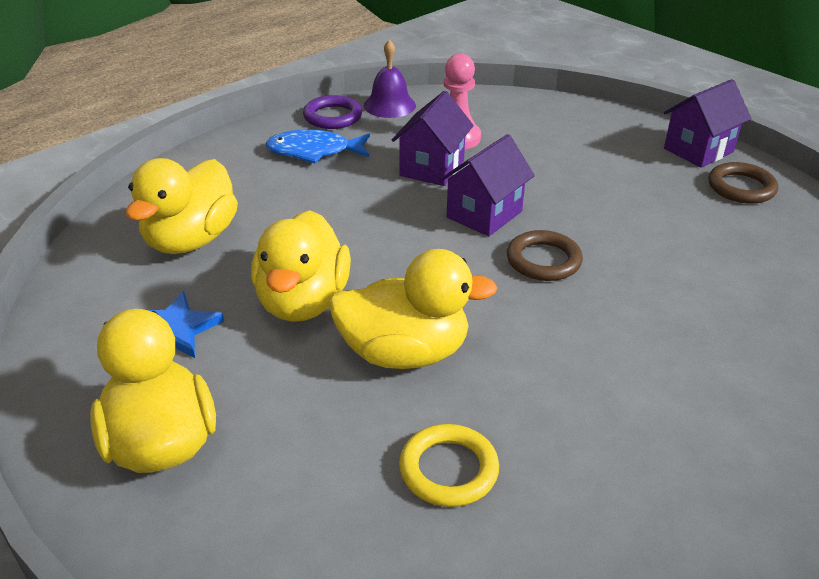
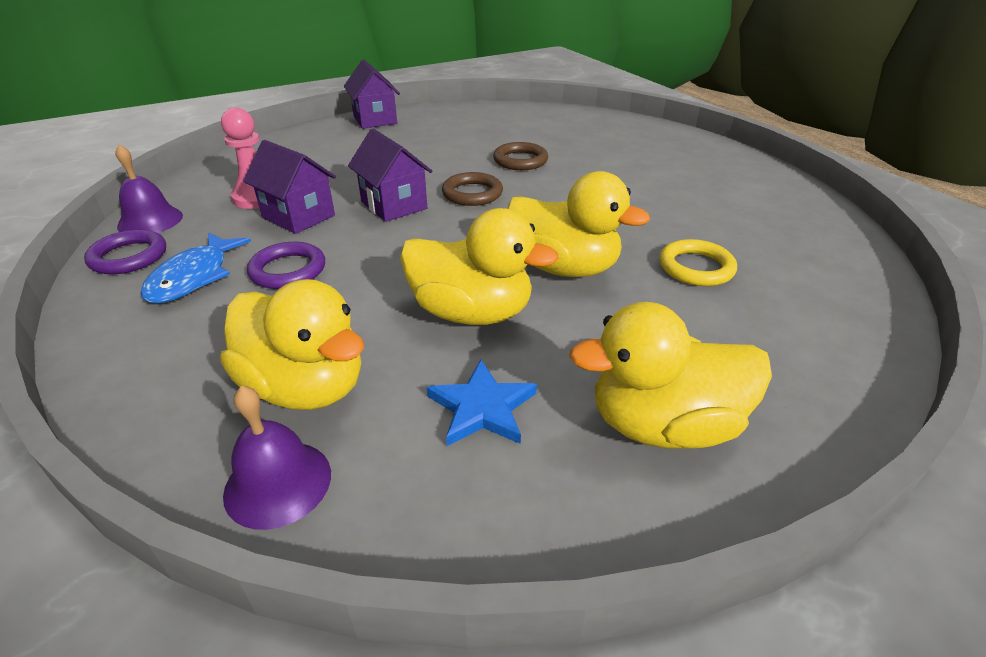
camera: 75 degrees left, 0 degrees up
(99, 255) = (278, 483): none -> purple bell
(339, 189) = (288, 270): none -> purple ring
(404, 353) = (564, 268): yellow duck -> yellow duck turned 105 degrees clockwise
(741, 187) = (430, 119): brown ring -> brown ring (520, 160)

